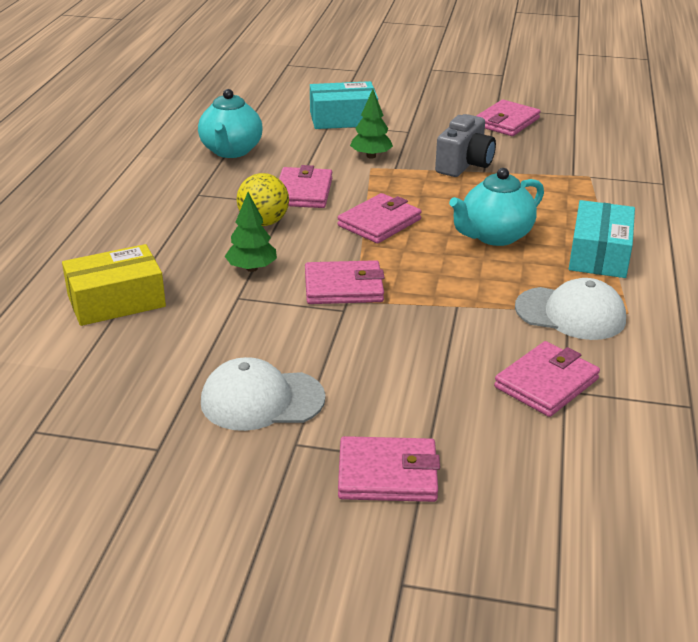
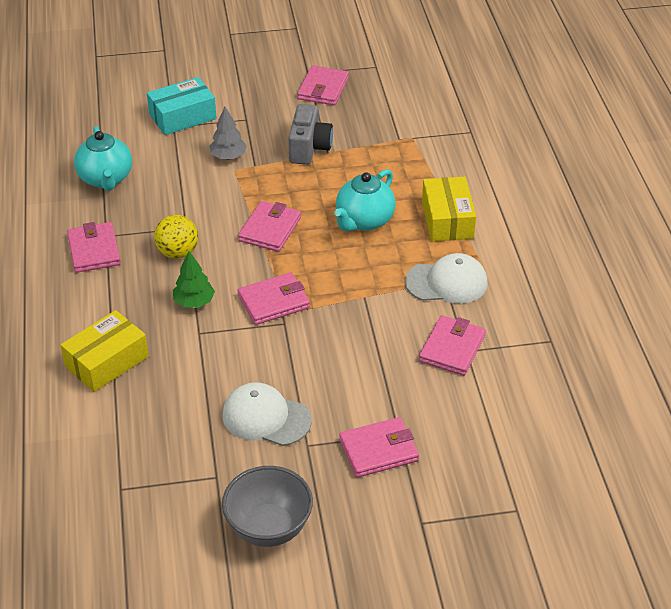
camera: 20 degrees left, 10 degrees up
(185, 528) = (269, 528): none -> grey bowl
(262, 400) = (266, 417): white cap -> white cap turned 45 degrees clockwise
(303, 192) = (192, 211): pink wallet -> pink wallet (94, 250)
(371, 156) = (228, 156): green tree -> grey tree
(599, 254) = (447, 219): turquoise box -> yellow box

